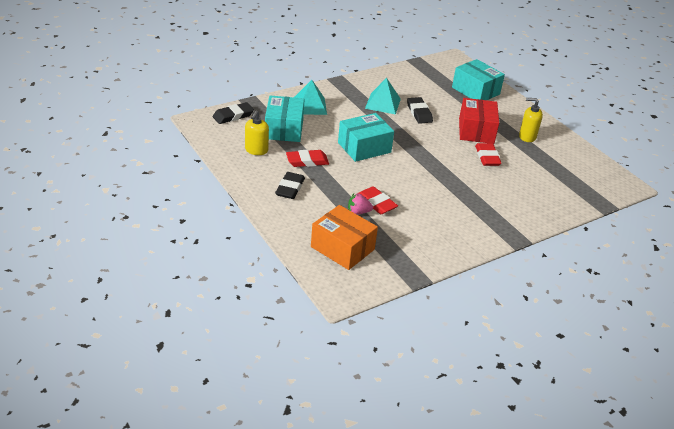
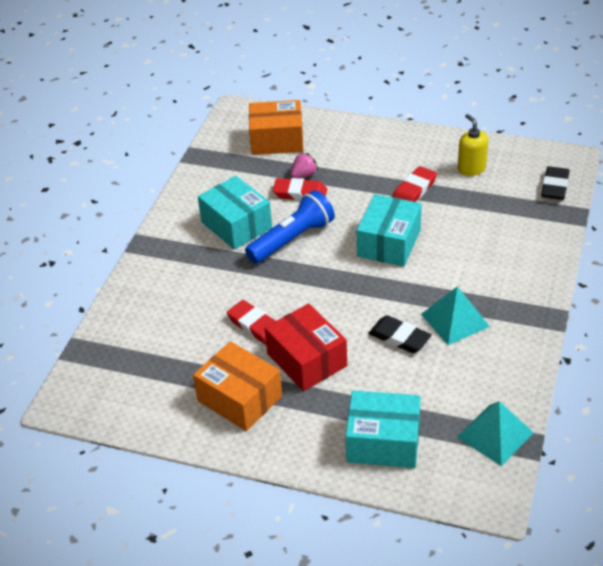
camera: 145 degrees right, 5 degrees up
(284, 129) = (489, 207): turquoise box -> turquoise box (236, 225)
(290, 188) = (387, 156): black eraser -> none
(310, 106) = (516, 254): turquoise pyramid -> turquoise pyramid (495, 434)
(416, 182) = (292, 239): none -> blue flashlight
(527, 137) = (239, 398): yellow soap dispenser -> orange box

